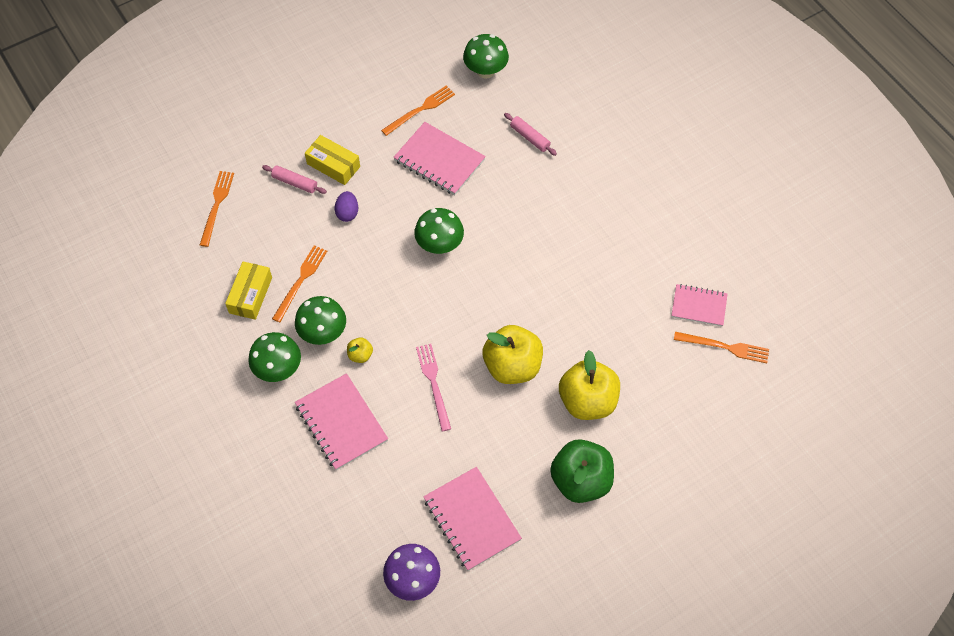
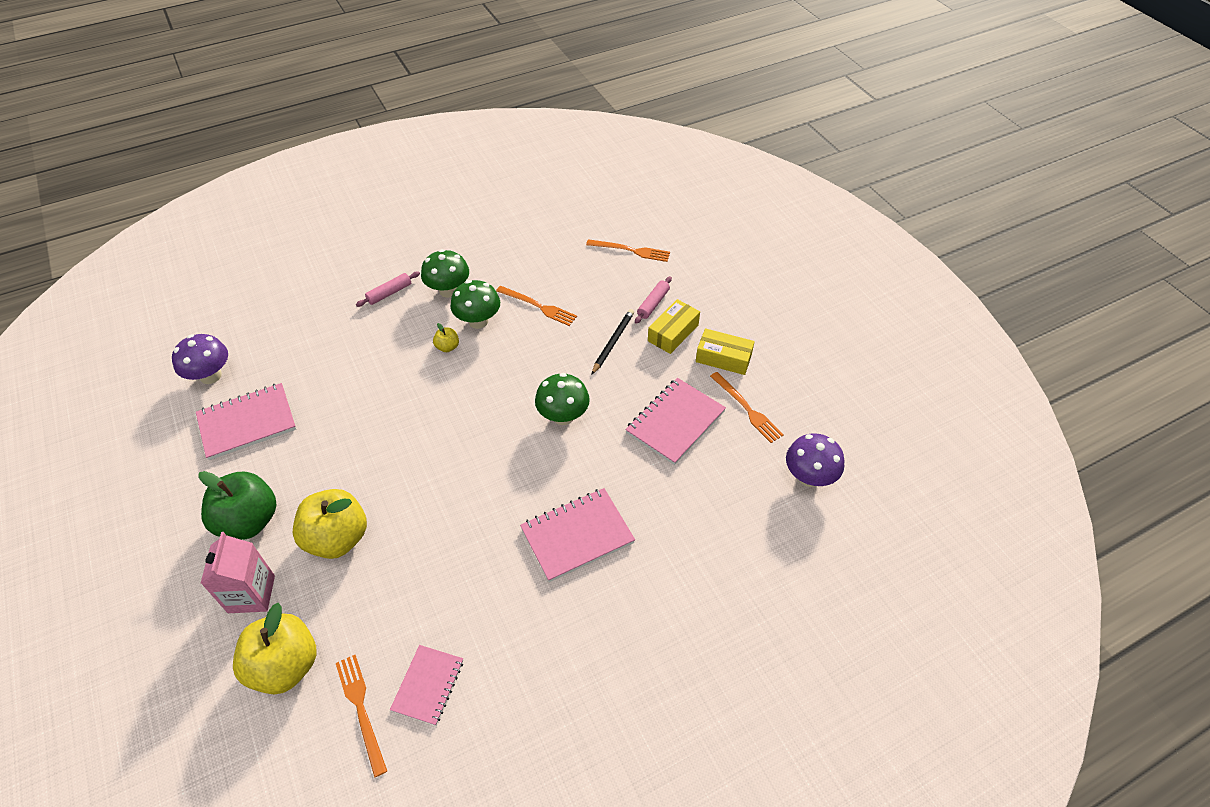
camera: 95 degrees right, 10 degrees down
(250, 295) = (529, 273): yellow box -> yellow box (723, 358)
(341, 423) = (381, 331): pink notebook -> pink notebook (577, 535)
(347, 213) = (612, 342): purple egg -> black pencil
(433, 383) = (400, 401): pink fork -> none
(485, 71) = (809, 477): green mushroom -> purple mushroom
(512, 366) = (400, 470): yellow apple -> yellow apple (285, 665)
(530, 137) = (706, 515): pink rolling pin -> pink rolling pin (389, 293)
(649, 454) = (251, 594): none -> pink carton
(725, 347) = (361, 709): orange fork -> orange fork turned 135 degrees clockwise

